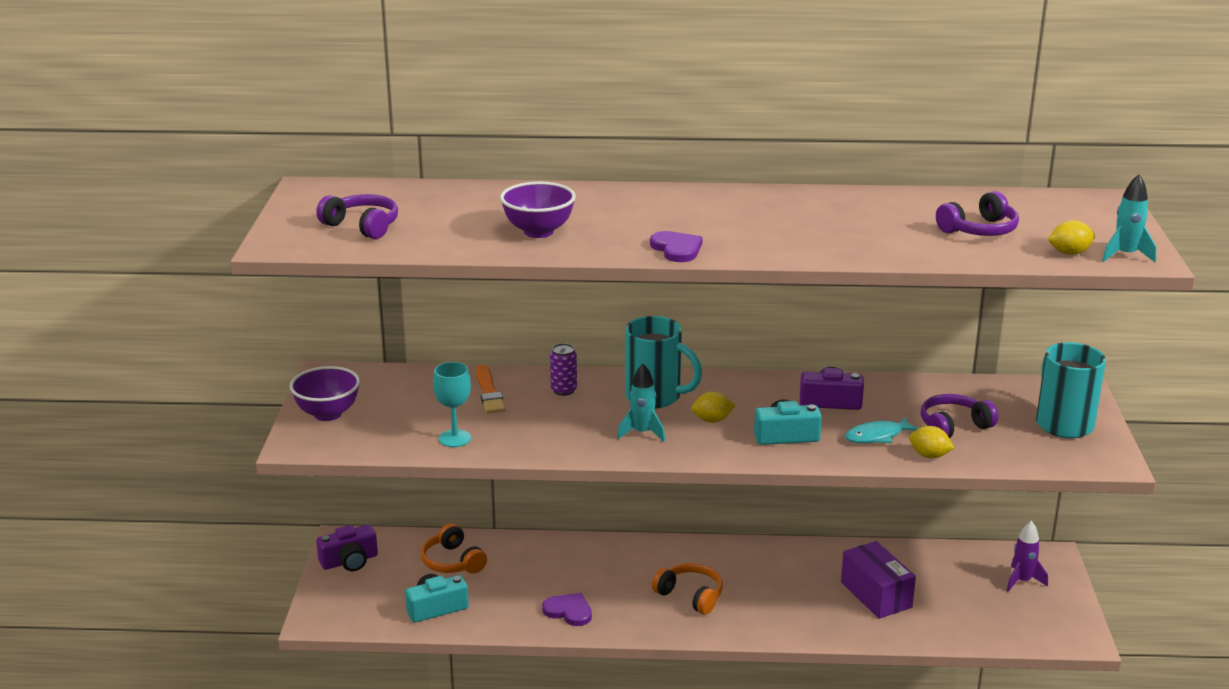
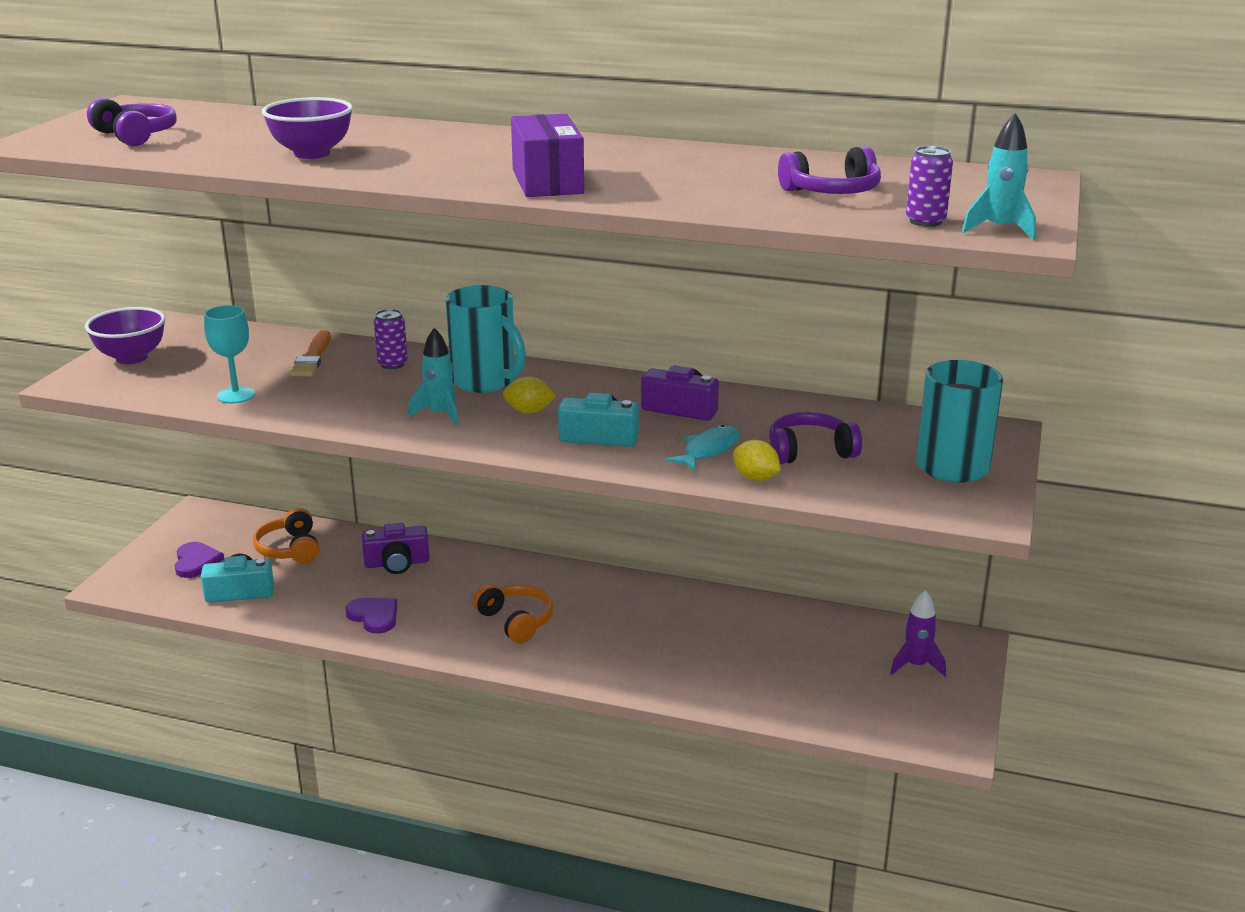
camera: 15 degrees right, 0 degrees up
(349, 561) = (189, 533): purple camera -> purple camera (397, 563)
(677, 249) = (444, 179): purple heart -> purple heart (196, 562)
(876, 595) = (729, 653): purple box -> purple box (547, 181)
(877, 436) = (708, 450): turquoise fish -> turquoise fish turned 135 degrees clockwise
(1069, 253) = (925, 221): yellow lemon -> purple can

